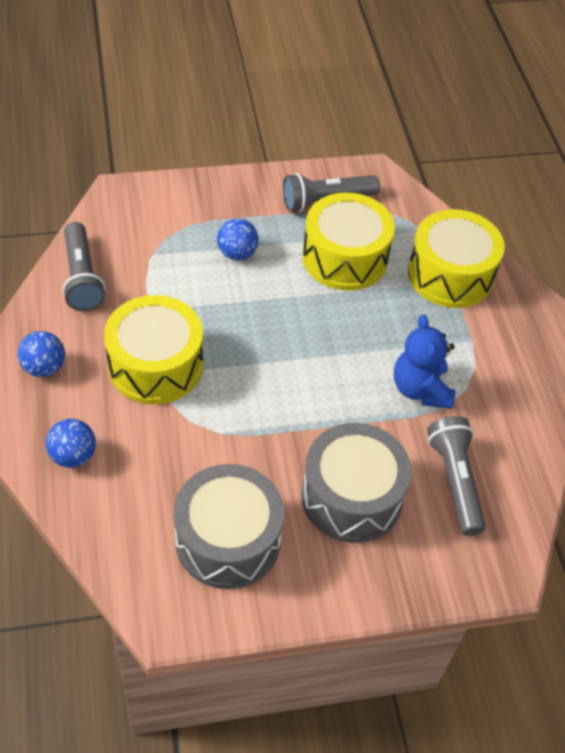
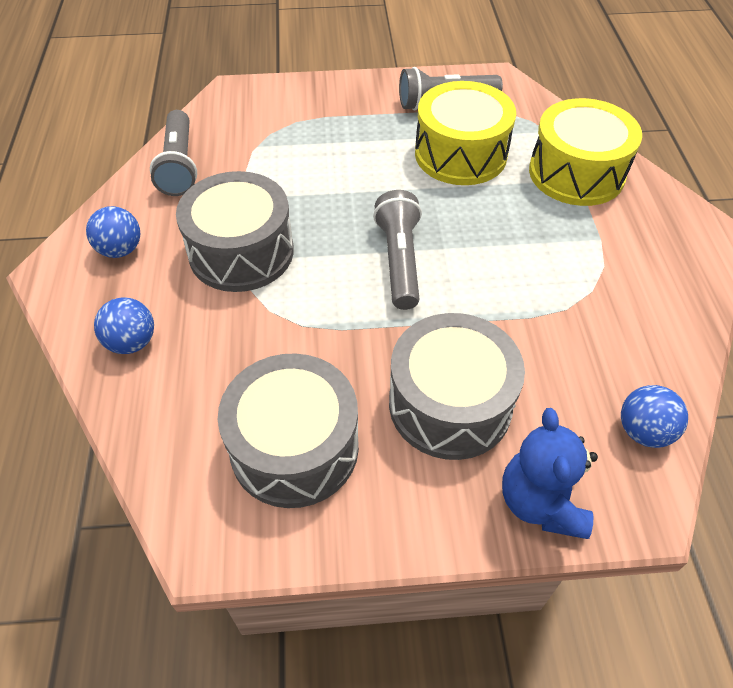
camera: 10 degrees right, 0 degrees up
(155, 365) = (241, 252): yellow drum -> grey drum
(237, 253) = (345, 147): blue ball -> blue ball (643, 431)
(420, 389) = (539, 288): blue teddy bear -> blue teddy bear (541, 502)
(455, 481) = (578, 392): grey flashlight -> grey flashlight (399, 260)

